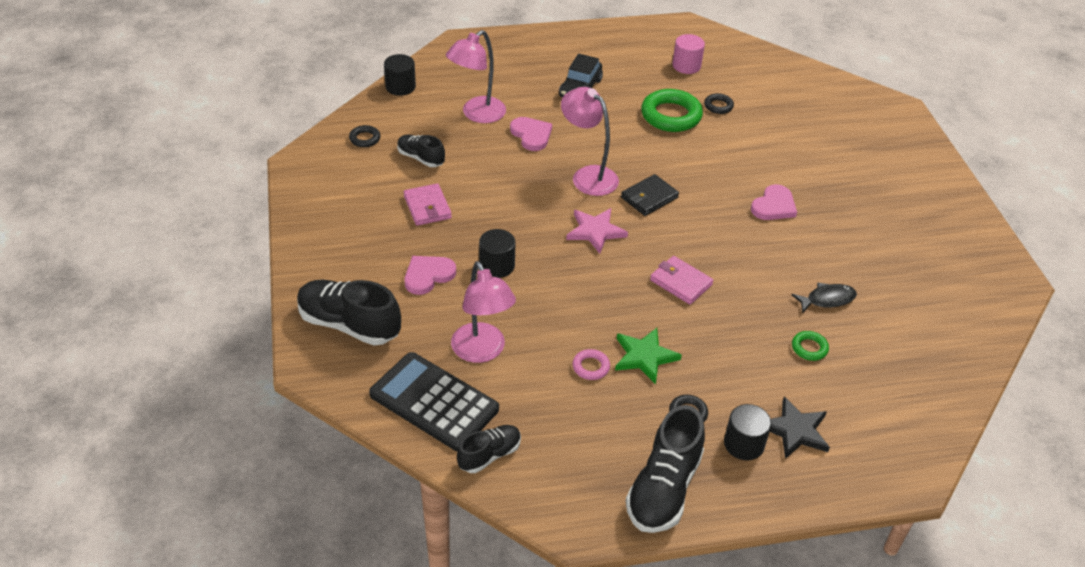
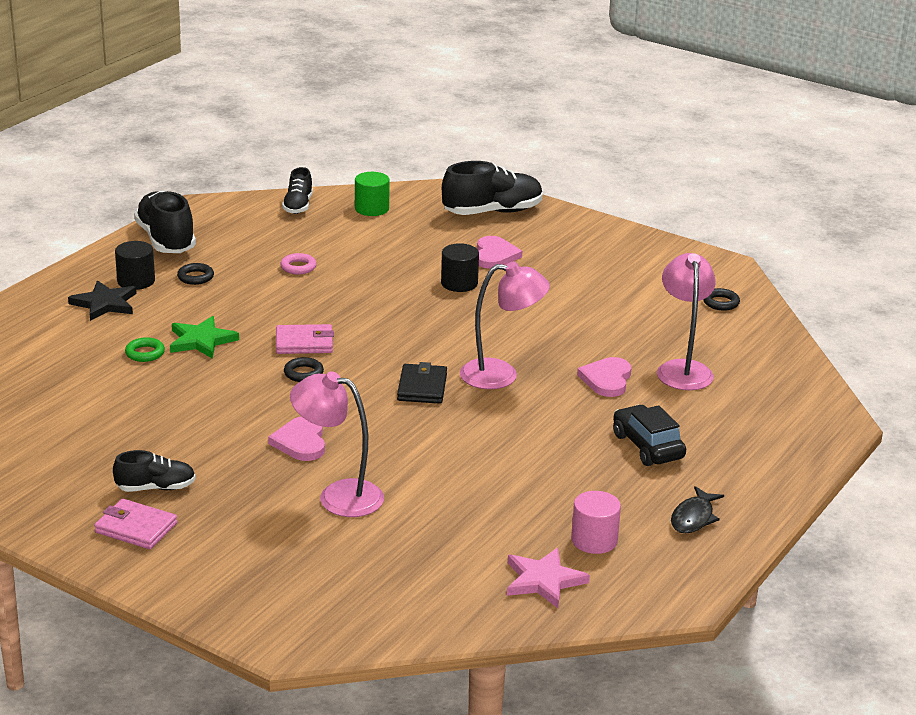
camera: 135 degrees right, 15 degrees down
(400, 87) = (789, 353): black cylinder -> none
(421, 158) = (652, 314): black shoe -> black shoe (156, 488)
(427, 207) = (577, 288): pink wallet -> pink wallet (136, 528)
(434, 402) = (372, 209): black calculator -> green cylinder
(482, 351) = (384, 240): pink lamp -> pink lamp (338, 496)
(531, 135) = (607, 379): pink heart -> pink heart turned 90 degrees clockwise
(595, 231) = (425, 340): pink star -> pink star (543, 580)
(644, 356) = (268, 289): green star -> green star (201, 340)
(671, 115) = (519, 472): green ring -> none
(718, 106) = (489, 512): black ring -> black ring (303, 373)
(827, 299) = (165, 393): black fish -> black fish (693, 518)

